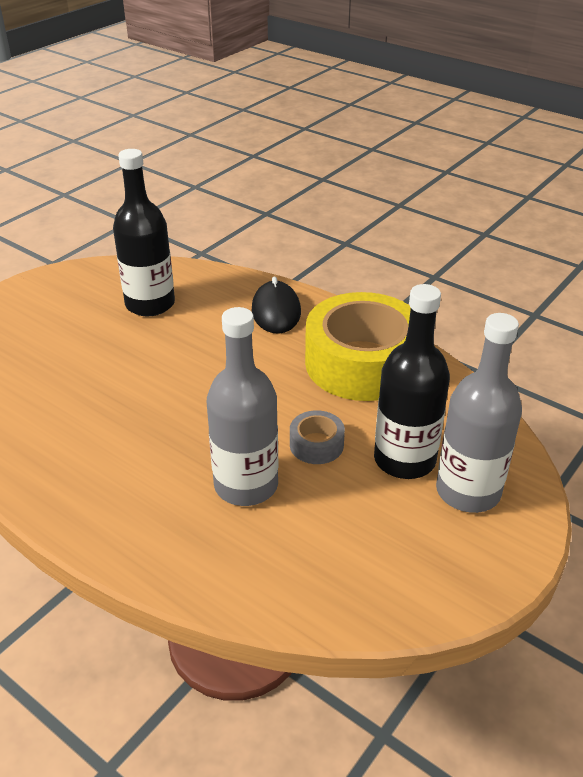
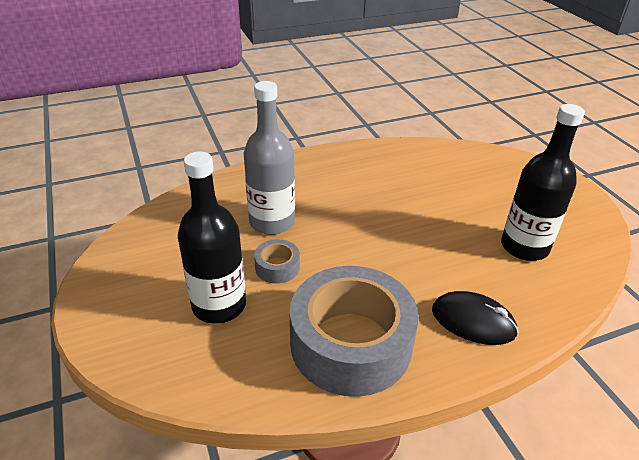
camera: 120 degrees right, 0 degrees up
(362, 363) = (351, 343): yellow tape -> grey tape
(468, 491) = (156, 322): grey bottle -> none

